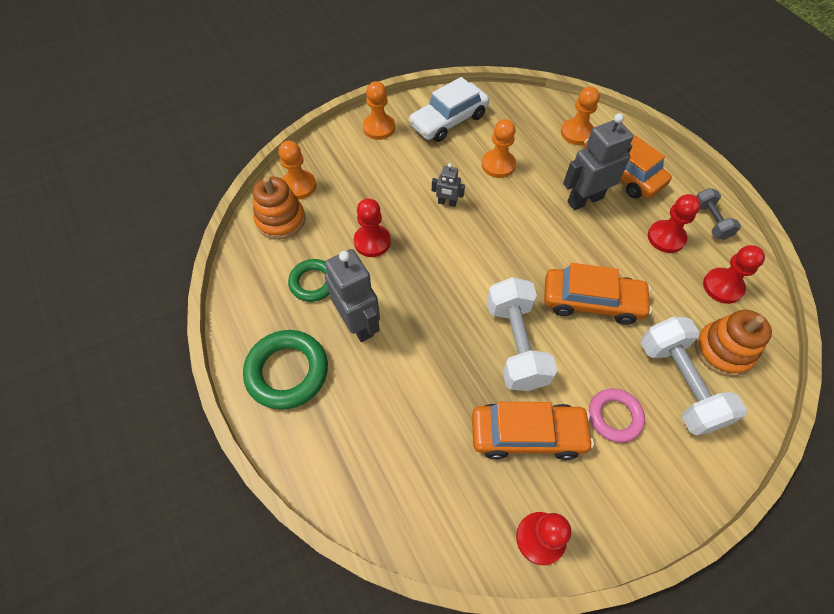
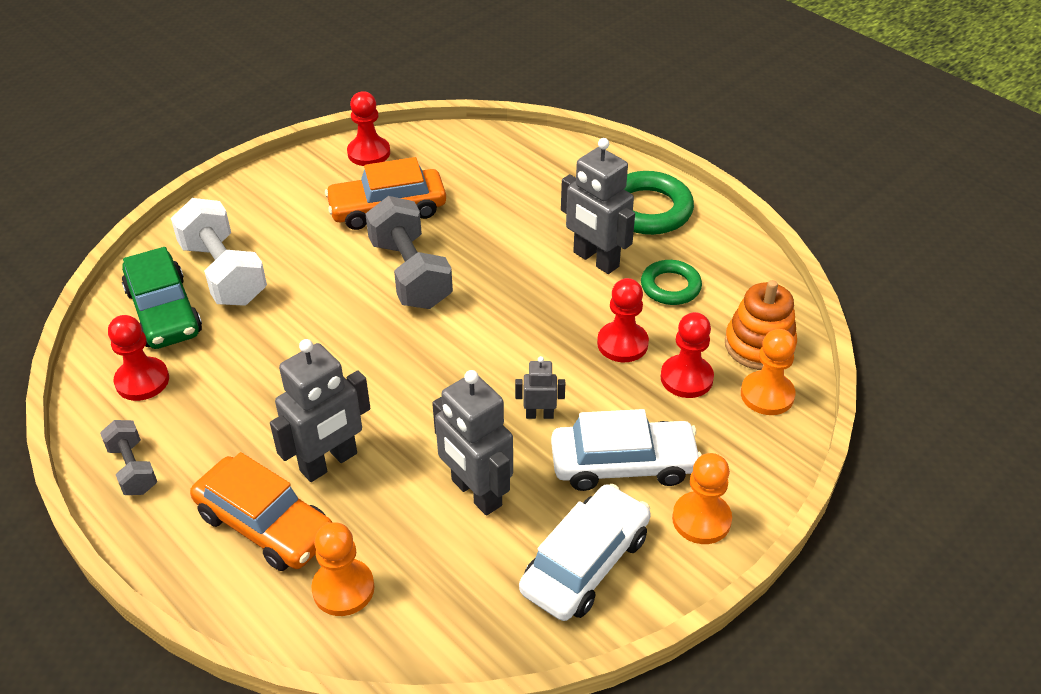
camera: 165 degrees right, 15 degrees down
(407, 163) = (623, 464): none -> white car
(498, 165) = (475, 493): orange pawn -> grey robot
(515, 344) = (410, 274): white dumbbell -> grey dumbbell
(592, 301) = (320, 331): orange car -> none
(614, 416) = (298, 236): pink ring -> none
(666, 238) = (208, 430): red pawn -> red pawn (686, 378)
(723, 350) = (164, 312): orange stacking toy -> green car

